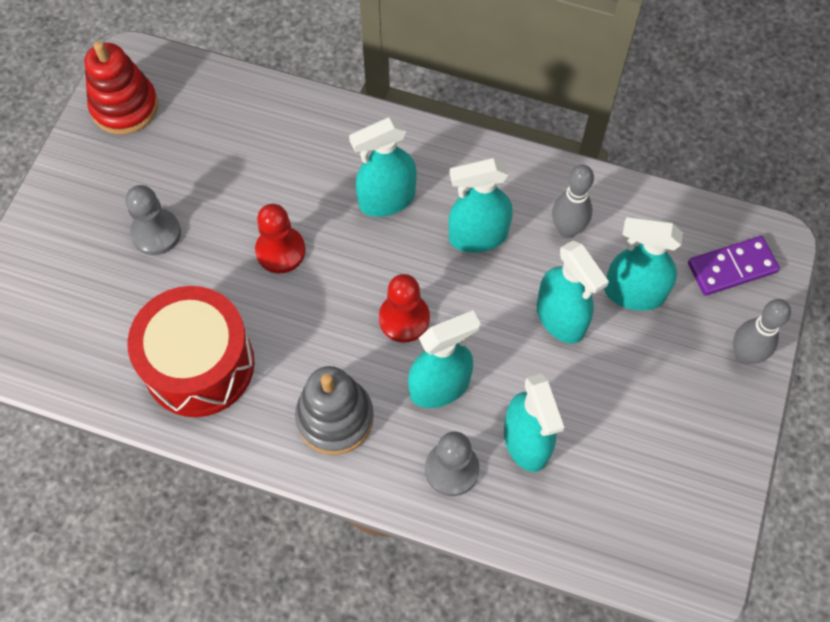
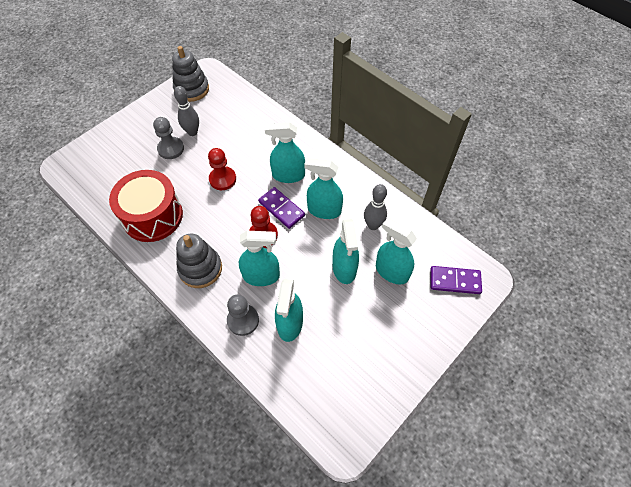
camera: 25 degrees right, 5 degrees down
(125, 107) = (192, 89): red stacking toy -> grey stacking toy
(408, 262) = (281, 209): none -> purple domino
(744, 355) = (437, 331): grey bowling pin -> grey bowling pin (192, 132)

